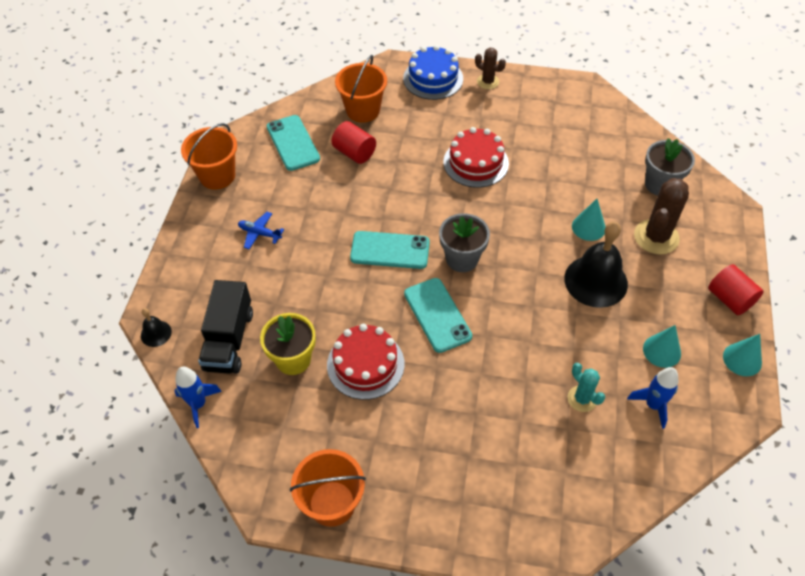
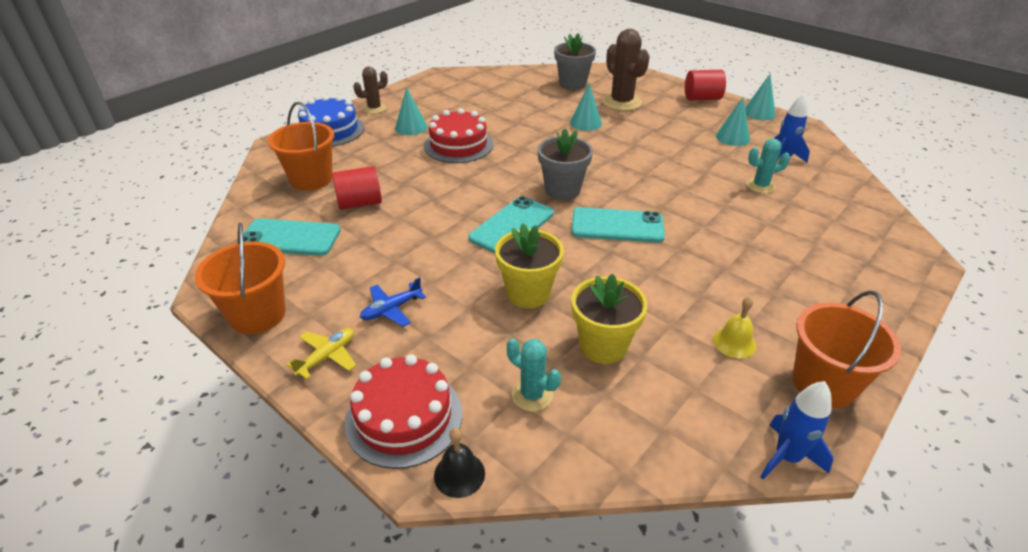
camera: 60 degrees left, 15 degrees down
(198, 404) = (616, 465): blue rocket -> blue rocket (787, 457)
(204, 228) = (327, 357): none -> yellow plane
(229, 340) = (532, 395): black truck -> turquoise cactus
(320, 295) = (528, 293): none -> yellow flower pot
(343, 436) = (734, 342): none -> yellow bell
(365, 364) = (647, 292): red cake -> red cake (404, 417)
(478, 120) = (411, 127): none -> turquoise cone
(595, 281) = (643, 139): black bell -> none

